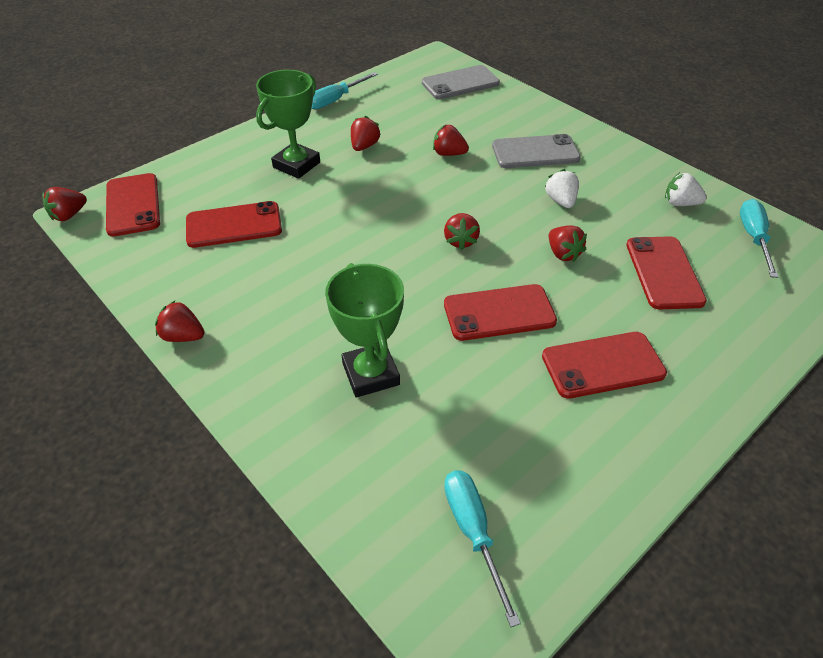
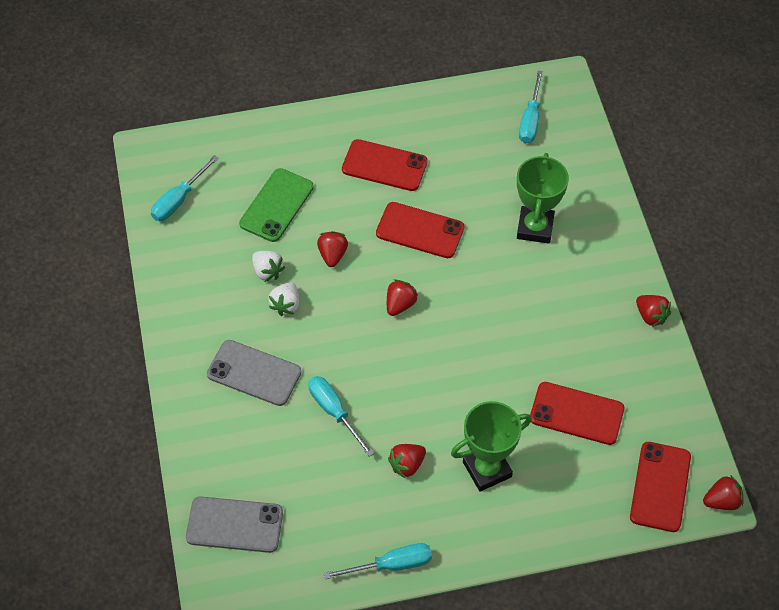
camera: 150 degrees left, 10 degrees up
(449, 154) = (334, 412): red strawberry -> turquoise screwdriver
(663, 272) = (277, 205): red phone -> green phone
(680, 203) = (194, 255): white strawberry -> white strawberry (267, 271)

